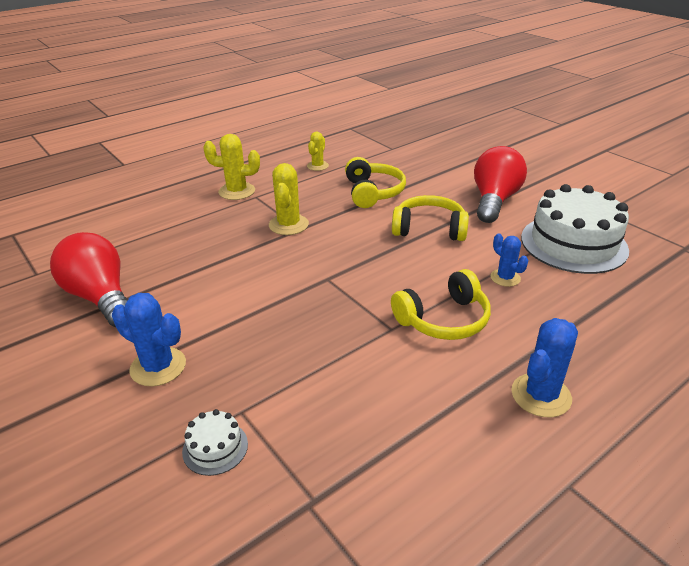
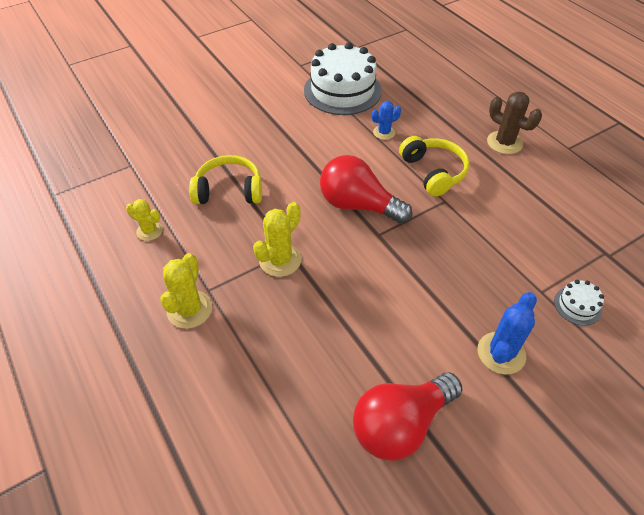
camera: 85 degrees left, 15 degrees up
(288, 225) = (280, 260): yellow cactus -> yellow cactus turned 60 degrees counterclockwise
(429, 229) = (307, 161): yellow headphones -> none
(494, 201) = (268, 115): red light bulb -> red light bulb (358, 205)
(541, 395) = (504, 143): blue cactus -> brown cactus

